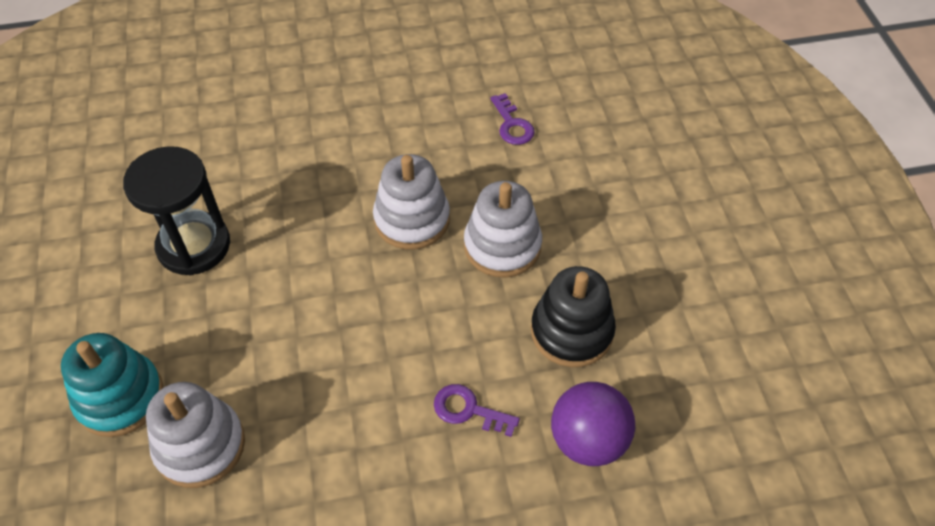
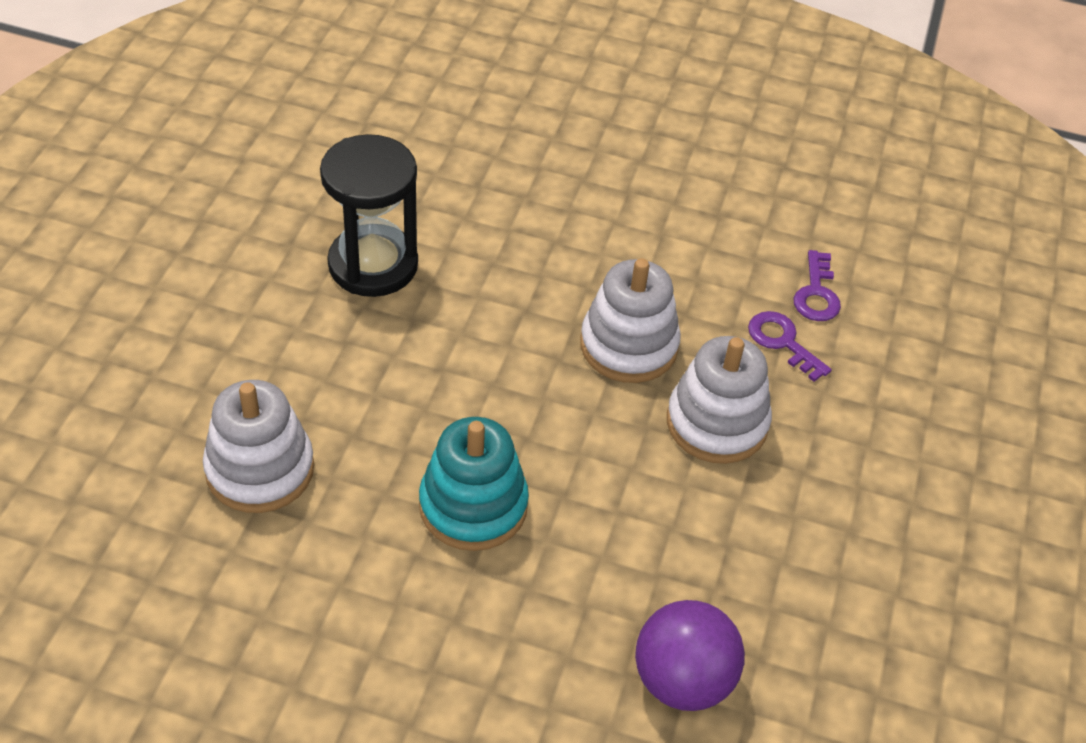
camera: 25 degrees right, 5 degrees down
(120, 397) = (209, 382): turquoise stacking toy -> turquoise stacking toy (473, 506)
(468, 410) = (565, 578): purple key -> purple key (782, 342)
(571, 331) = (739, 555): black stacking toy -> none

